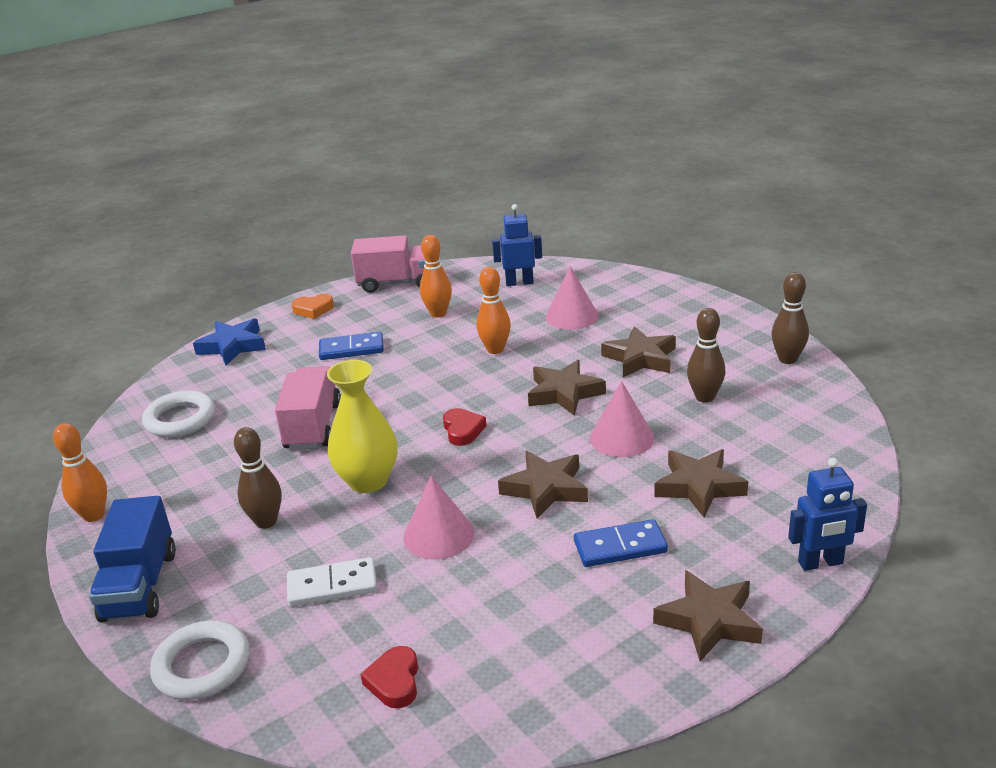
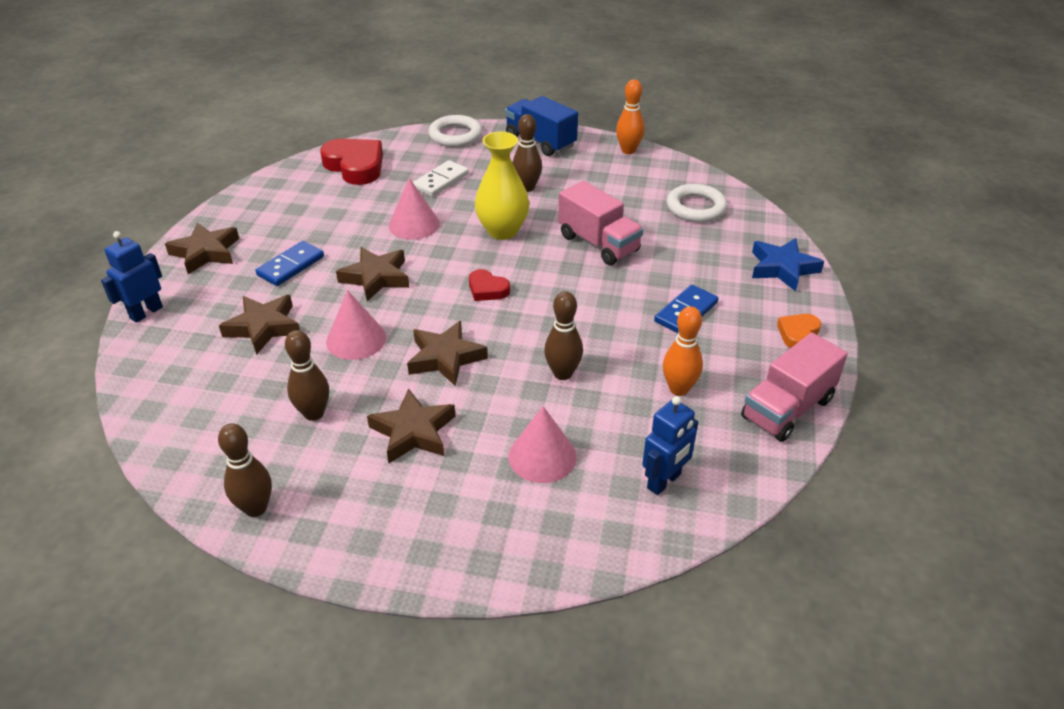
camera: 135 degrees right, 10 degrees up
(394, 681) = (355, 166): red heart -> red heart, size x1.88
(495, 349) = (562, 373): orange bowling pin -> brown bowling pin

